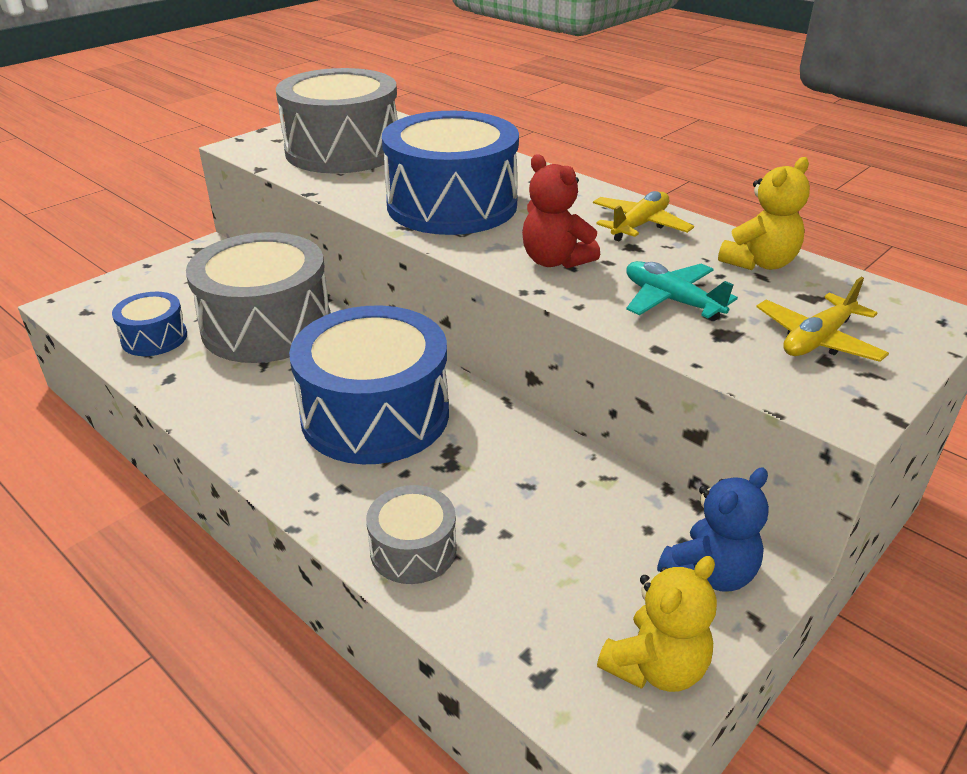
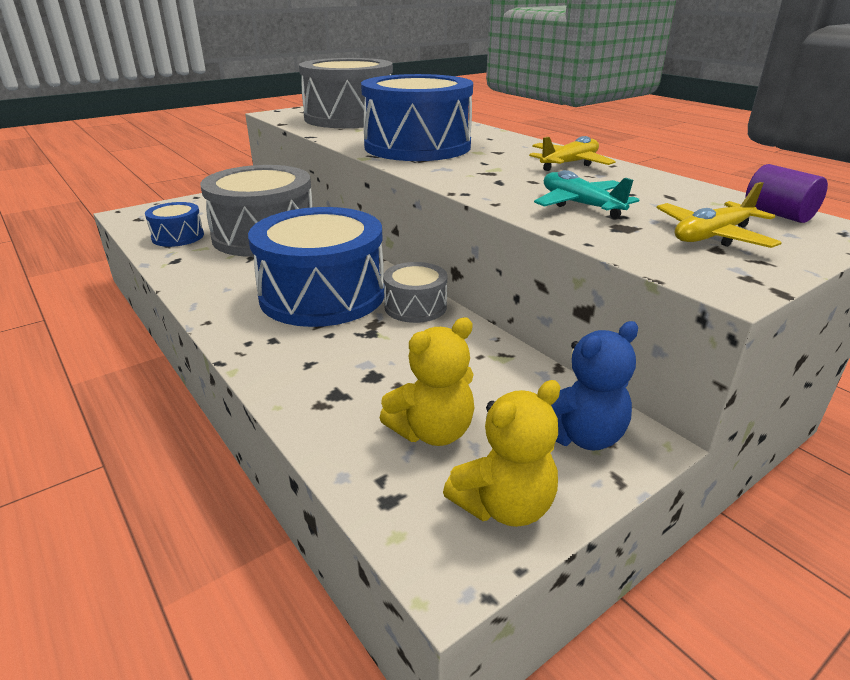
camera: 10 degrees right, 5 degrees down
(413, 550) = (312, 388): grey drum -> grey drum (415, 307)
(555, 261) = (487, 178): red teddy bear -> none
(759, 263) = (670, 189): yellow teddy bear -> yellow teddy bear (432, 431)
(876, 297) = (778, 214): none -> purple cylinder

